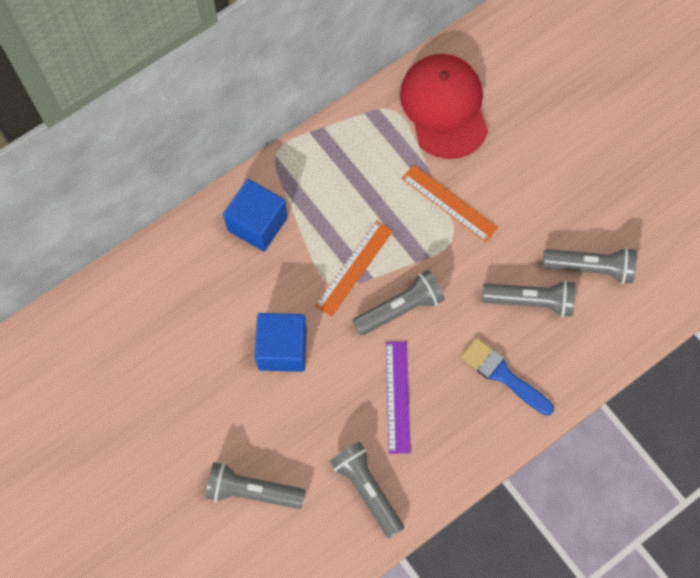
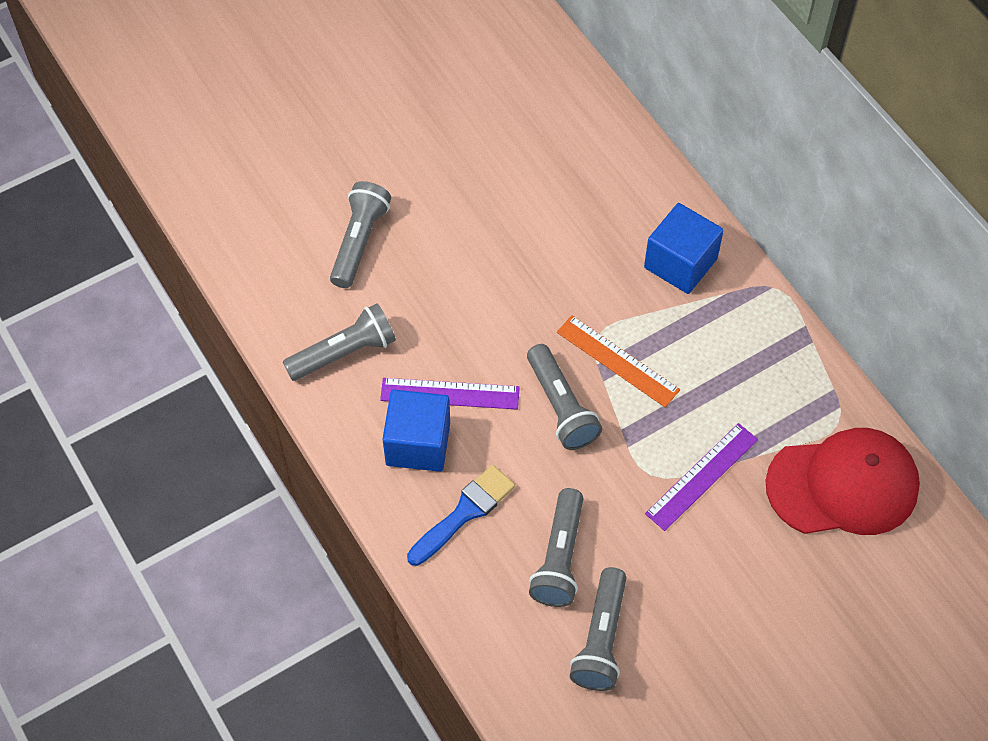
camera: 95 degrees right, 10 degrees down
(282, 349) = (520, 279): blue cube -> blue cube (418, 443)
(449, 203) = (702, 476): orange ruler -> purple ruler

